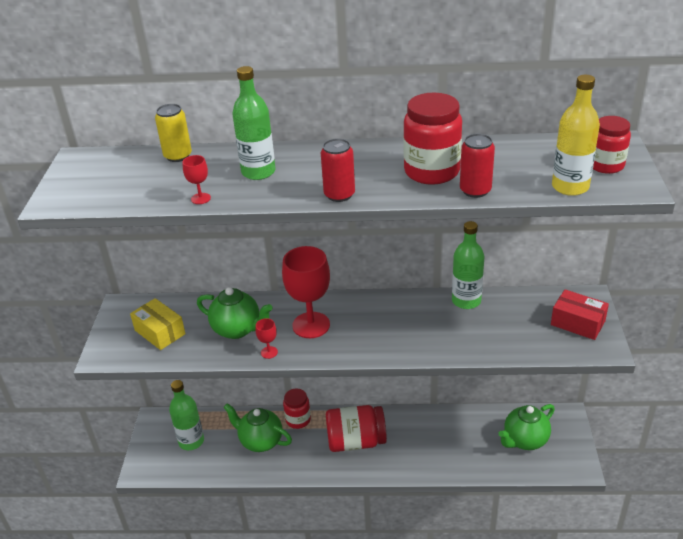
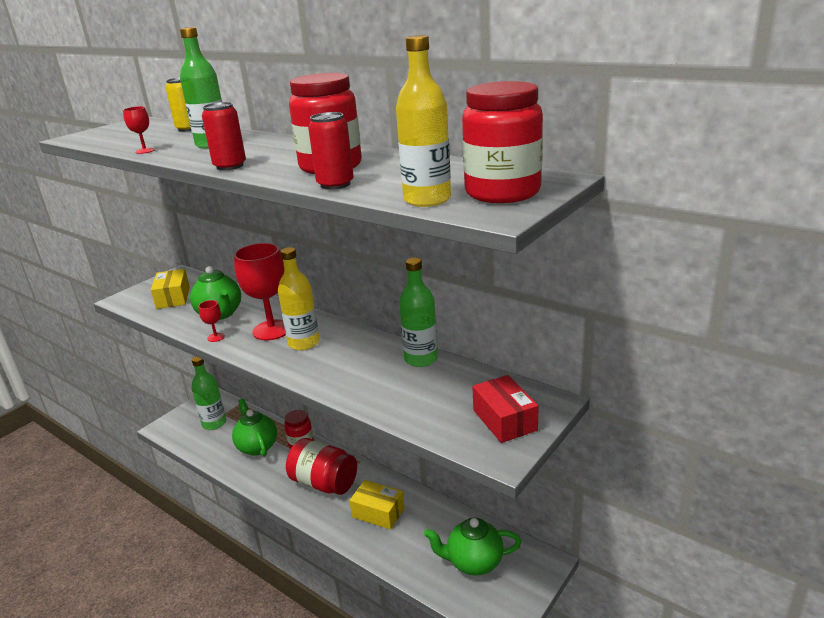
camera: 35 degrees right, 10 degrees down
(356, 325) = (303, 343): none -> yellow bottle
(423, 441) = (378, 512): none -> yellow box
(606, 165) = (502, 193): red jar -> red jar, size x1.58

